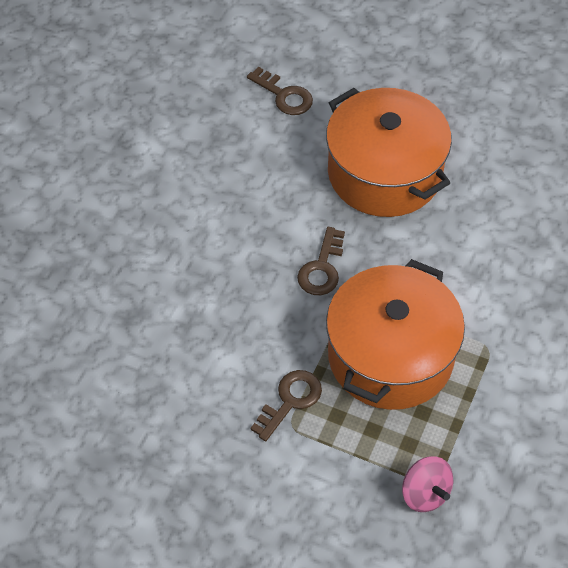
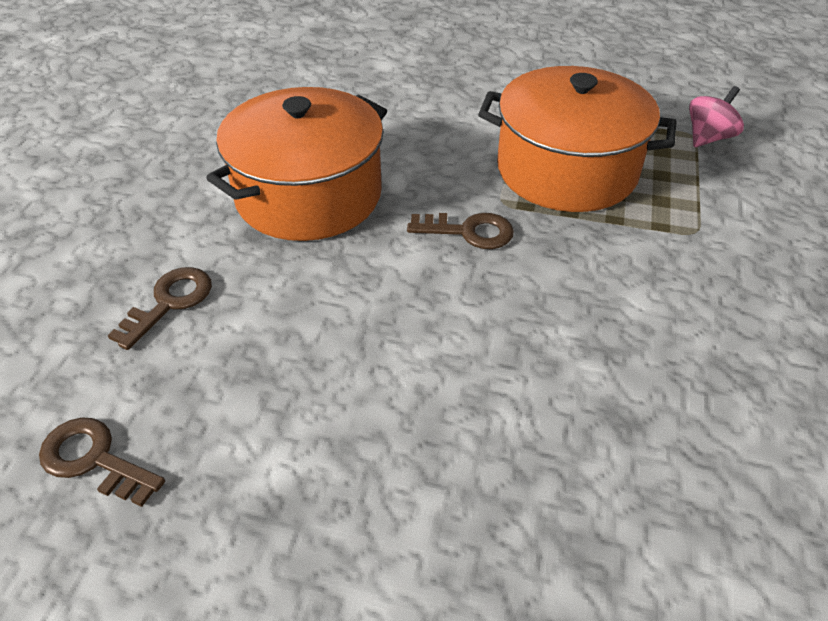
camera: 100 degrees left, 10 degrees down
(290, 401) = (665, 236): brown key -> brown key (94, 459)

